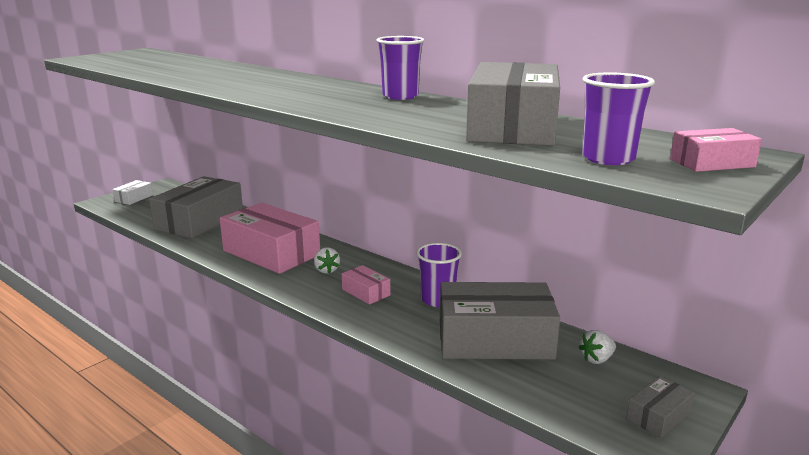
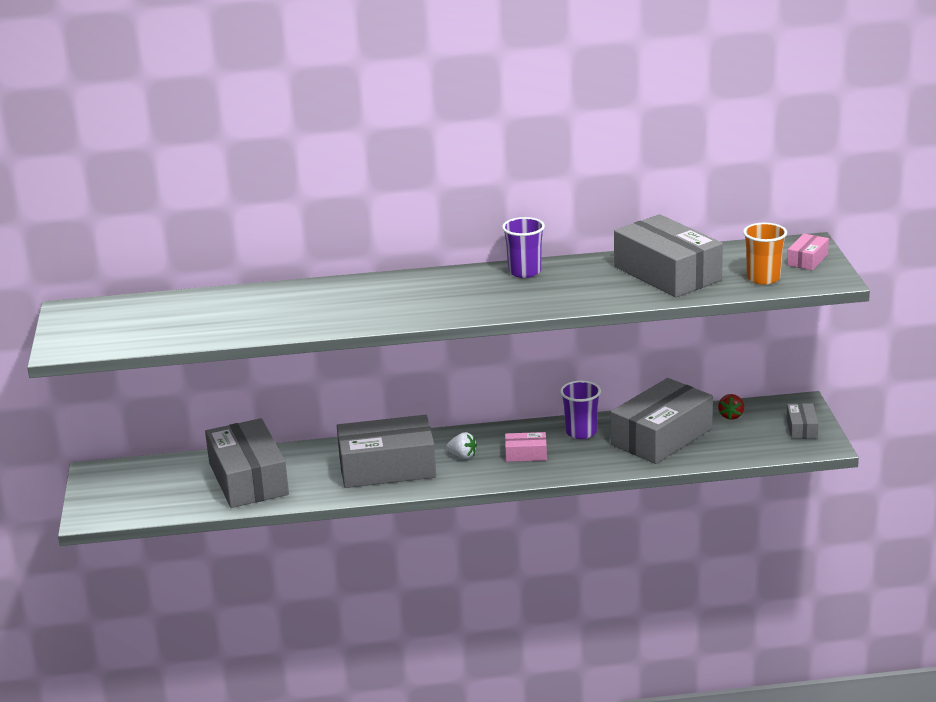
camera: 45 degrees left, 5 degrees up
(134, 198) = (111, 497): white box -> none
(271, 253) = (387, 467): pink box -> grey box
(597, 359) = (731, 416): white strawberry -> red strawberry
(608, 158) = (763, 278): purple cup -> orange cup

